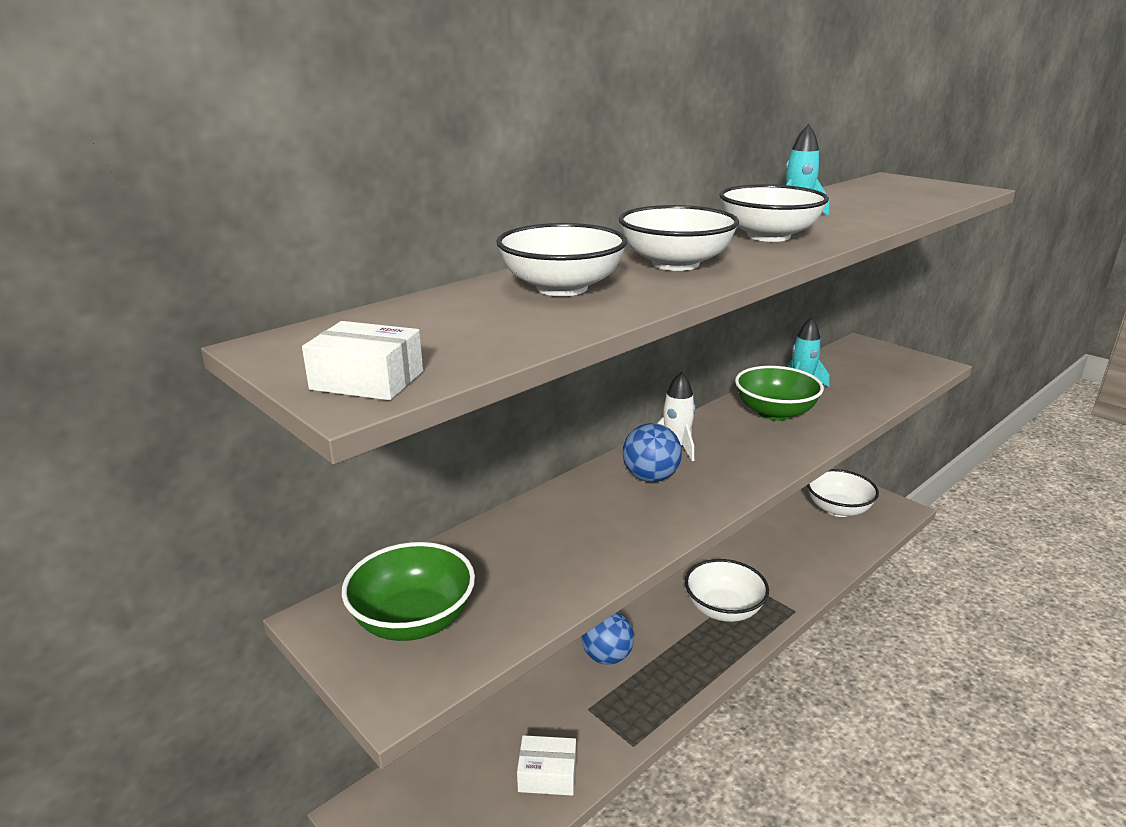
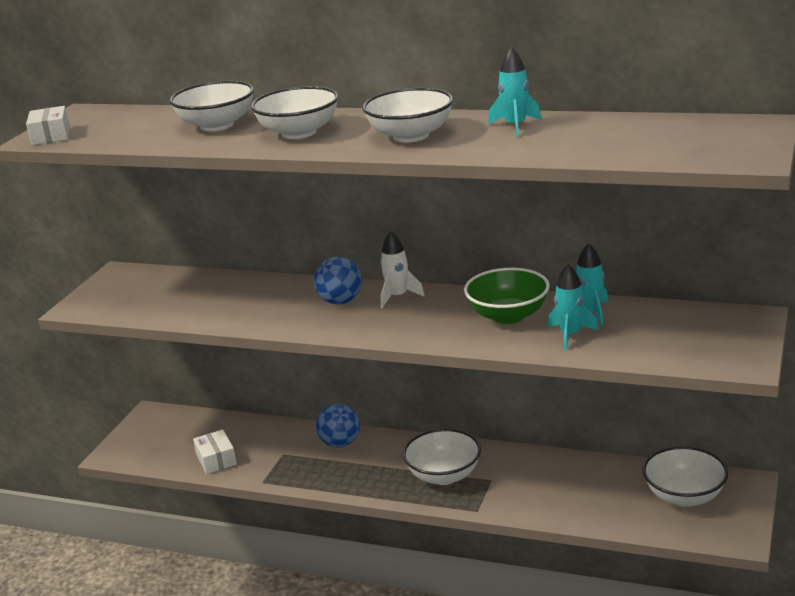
camera: 65 degrees right, 0 degrees up
(413, 620) = (130, 291): green bowl -> none
(837, 401) = (570, 335): none -> turquoise rocket

